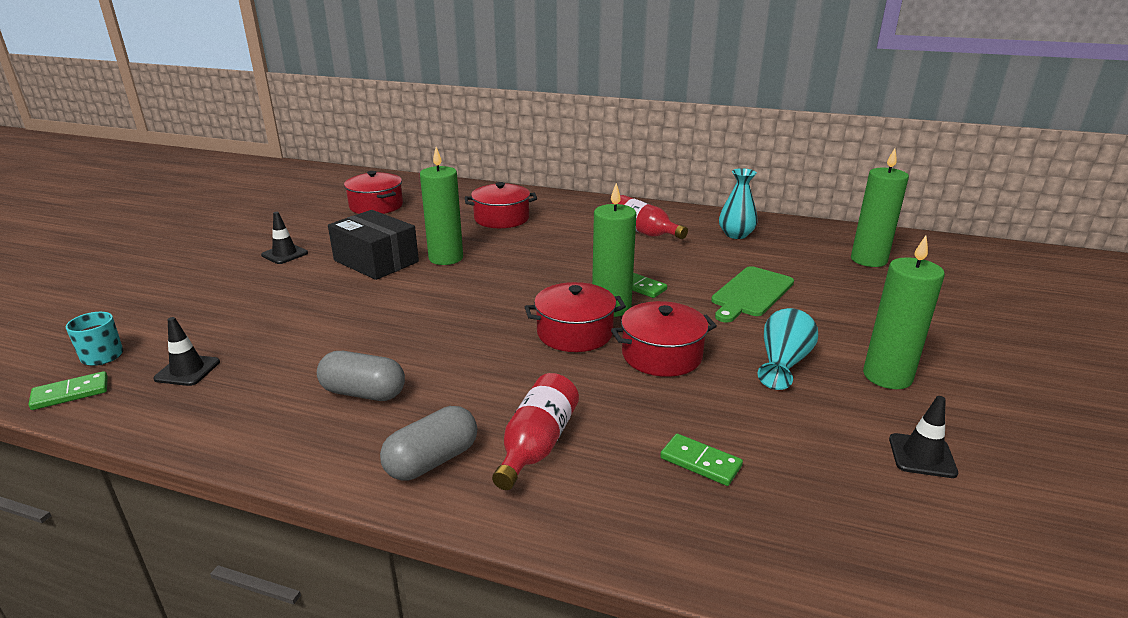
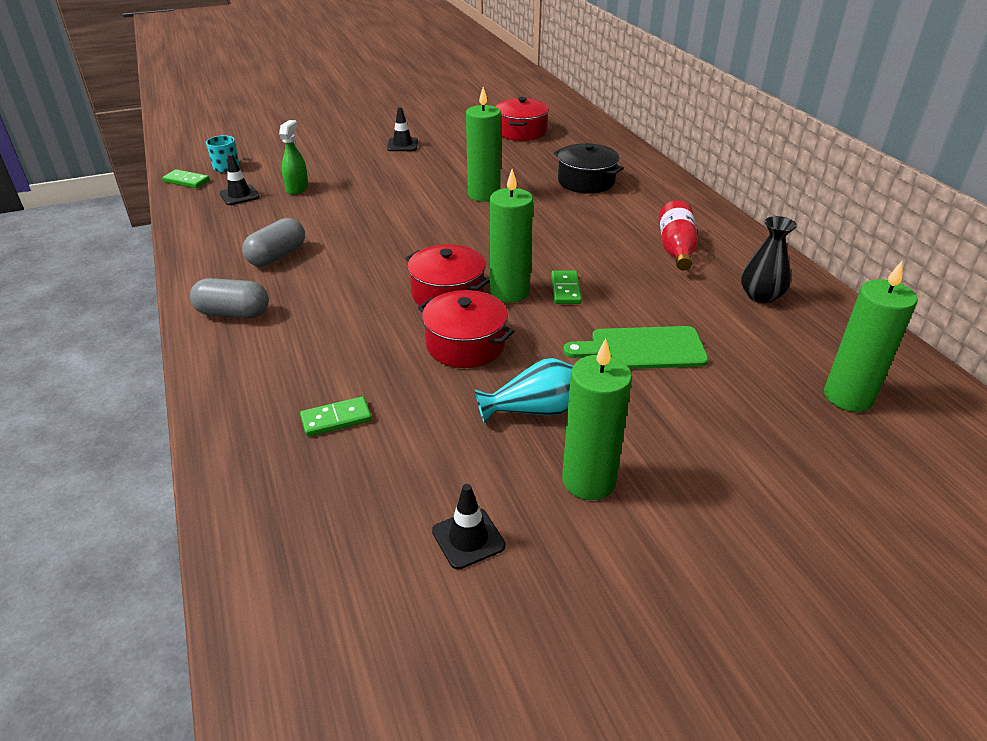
camera: 50 degrees right, 10 degrees up
(248, 332) = (297, 188): none -> green spray bottle
(363, 393) = (277, 256): grey capsule -> grey capsule turned 60 degrees clockwise
(376, 261) = (440, 175): black box -> none
(501, 218) = (586, 181): red pot -> black pot
(537, 445) = (287, 342): red bottle -> none
(700, 462) = (336, 419): green domino -> green domino turned 75 degrees clockwise
(736, 234) = (761, 296): turquoise vase -> black vase

